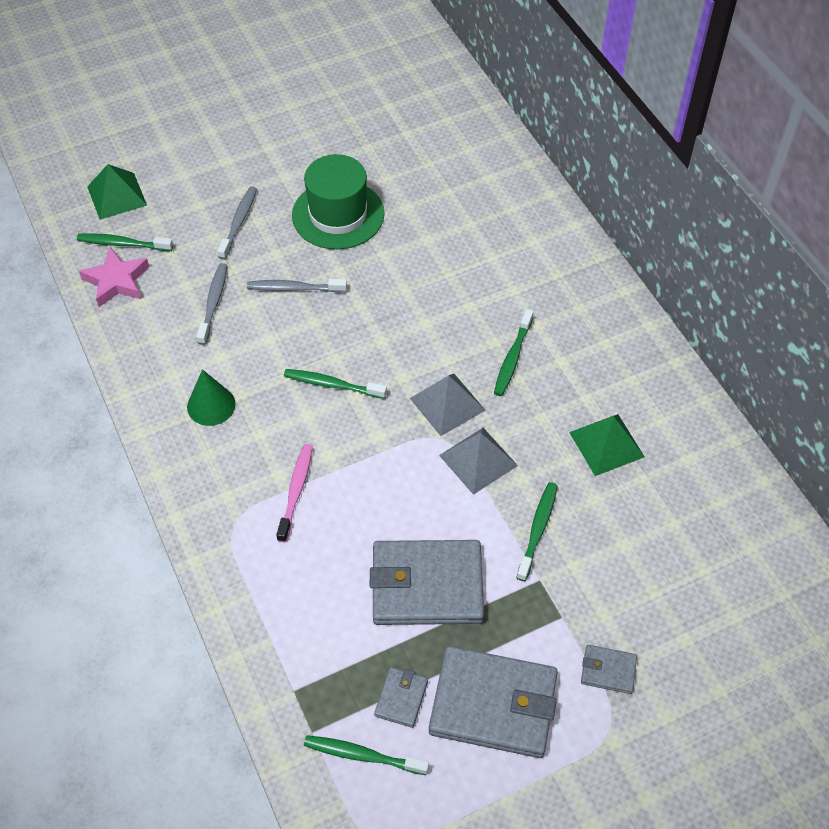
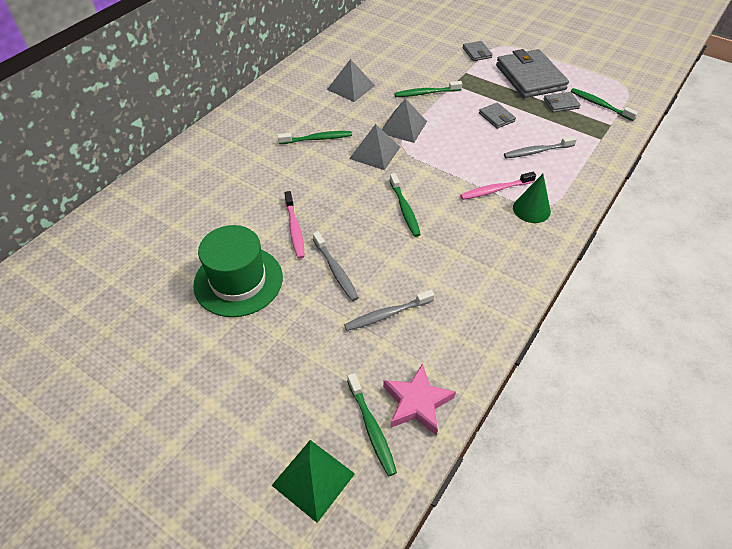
camera: 120 degrees left, 5 degrees down
(211, 405) = (476, 264): green cone -> green cone (531, 209)
(239, 222) = (287, 347): grey toothbrush -> grey toothbrush (537, 151)
(362, 755) = (600, 105): green toothbrush -> green toothbrush turned 150 degrees clockwise
(374, 279) = (294, 229): none -> pink toothbrush
(427, 586) = (496, 117): grey wallet -> grey wallet, size x0.45
(606, 444) = (351, 87): green pyramid -> grey pyramid

